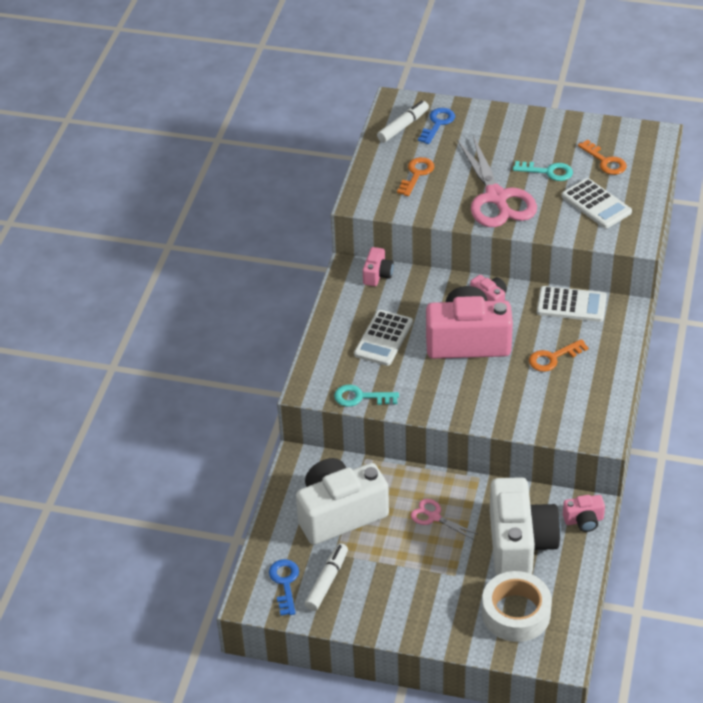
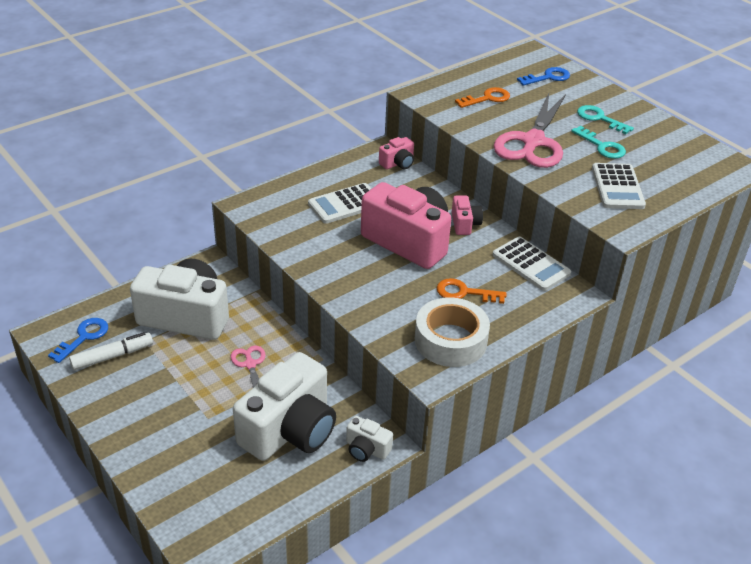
camera: 35 degrees right, 5 degrees down
(360, 397) = (274, 231): turquoise key -> turquoise key (599, 118)
(403, 126) = (517, 67): white marker -> none
(516, 613) = (215, 483): white tape -> white tape (450, 340)
(584, 520) = (366, 449): pink camera -> white camera
(605, 161) = (665, 163): orange key -> none

